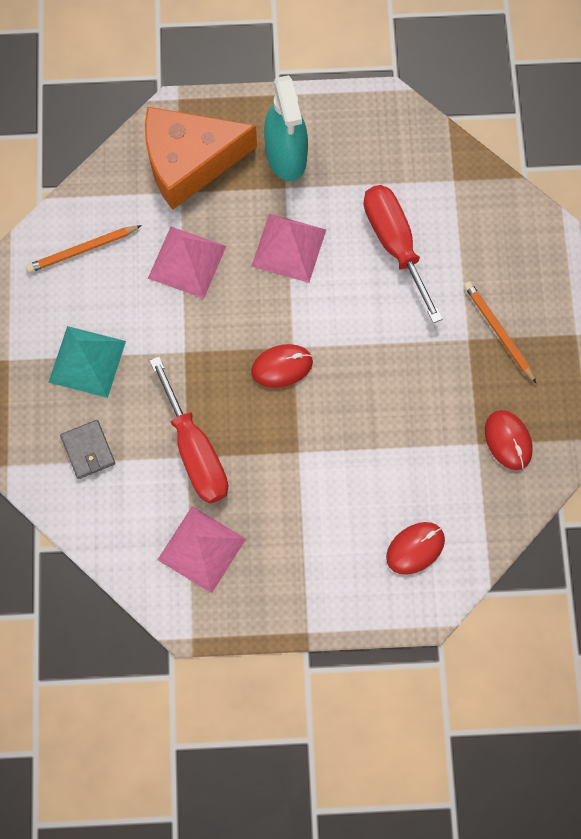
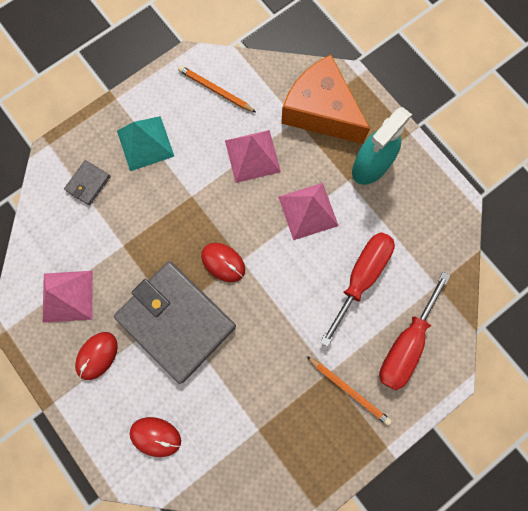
camera: 55 degrees right, 5 degrees up
(195, 451) = (130, 247): red screwdriver -> red screwdriver (405, 344)
(311, 453) = (176, 321): none -> grey wallet
(498, 332) = (349, 390): orange pencil -> orange pencil turned 105 degrees clockwise
(508, 440) = (274, 450): red mouse -> red mouse (97, 355)

